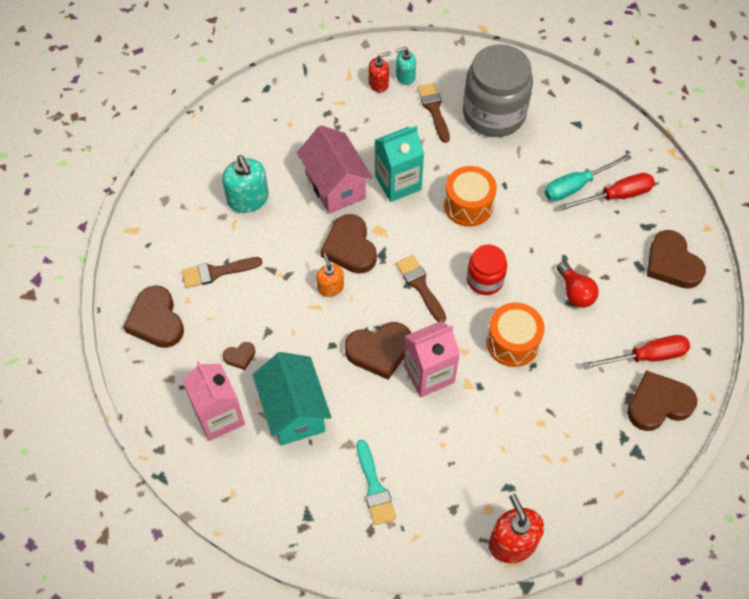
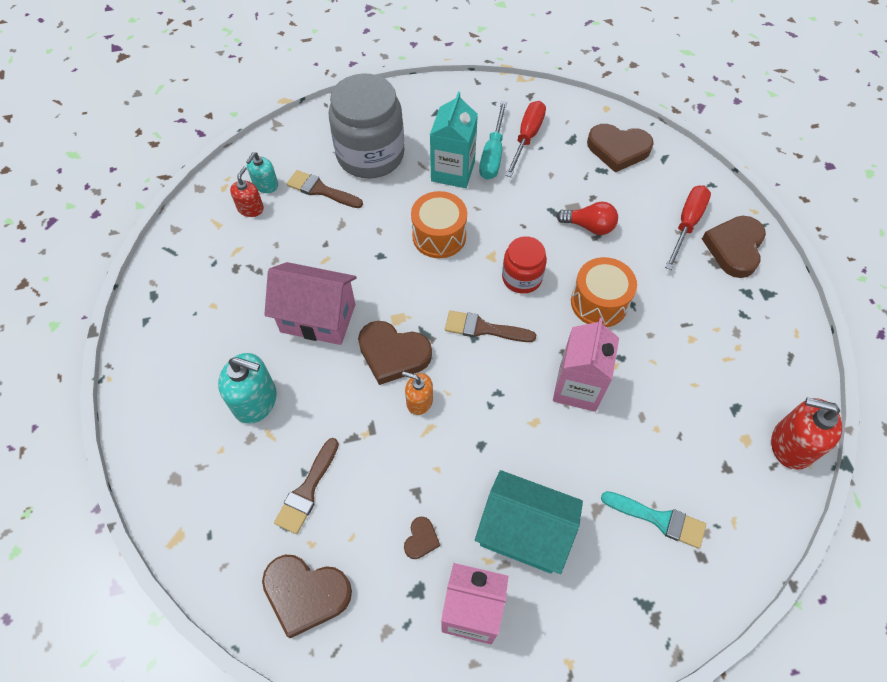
camera: 50 degrees left, 0 degrees up
(379, 351) = (521, 410): brown heart -> none
(398, 183) = (365, 269): turquoise carton -> turquoise carton (453, 171)

